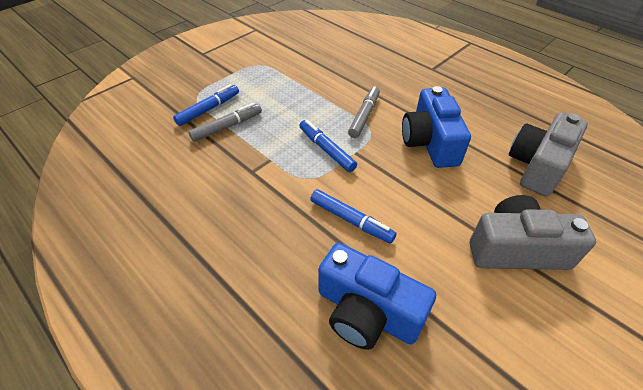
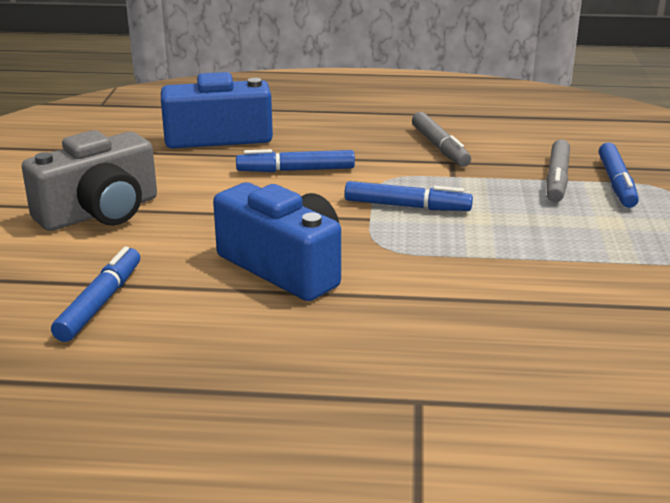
camera: 140 degrees right, 20 degrees down
(364, 116) = (419, 259): grey marker -> grey marker (440, 147)
(537, 166) = (100, 303): grey camera -> blue marker

